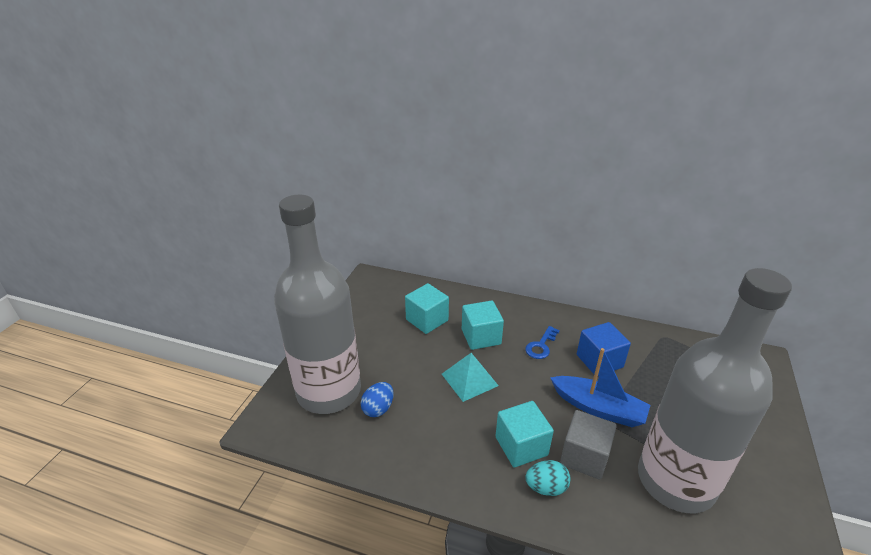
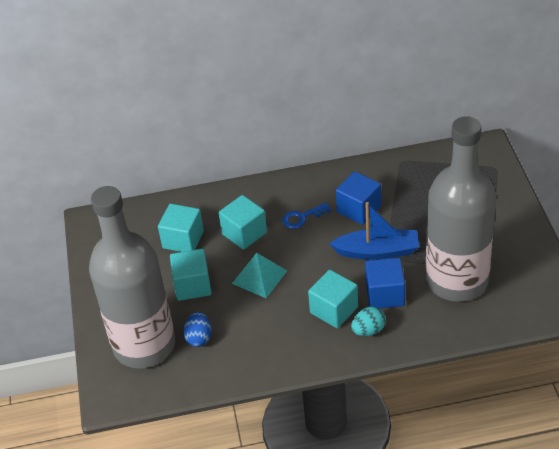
camera: 25 degrees left, 10 degrees up
(407, 360) = (192, 286): none -> turquoise cube
(541, 345) = (302, 217): blue key -> blue key turned 60 degrees clockwise
(584, 456) = (385, 294): grey cube -> blue cube

